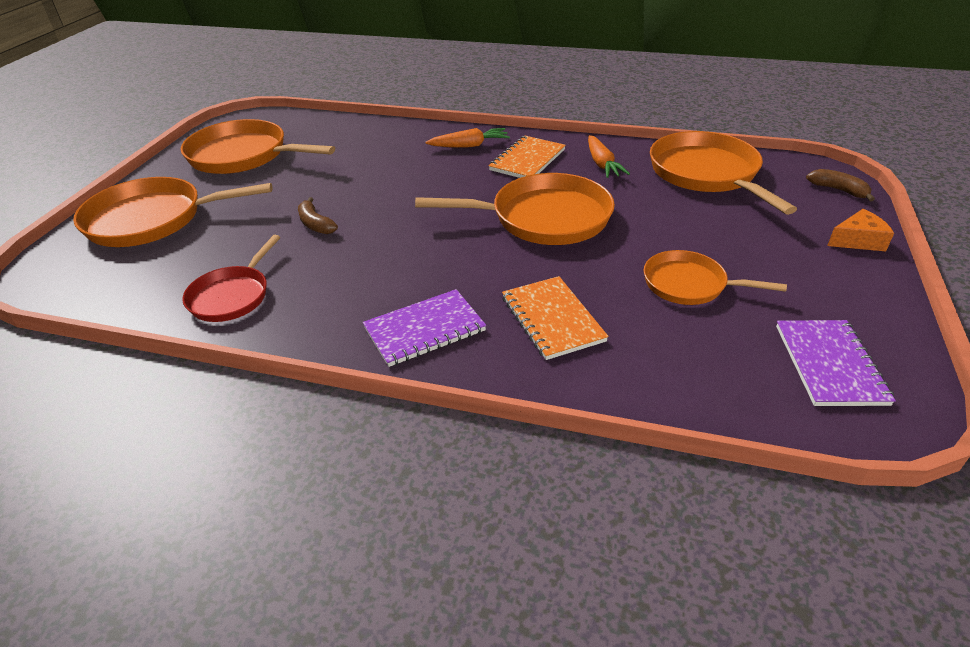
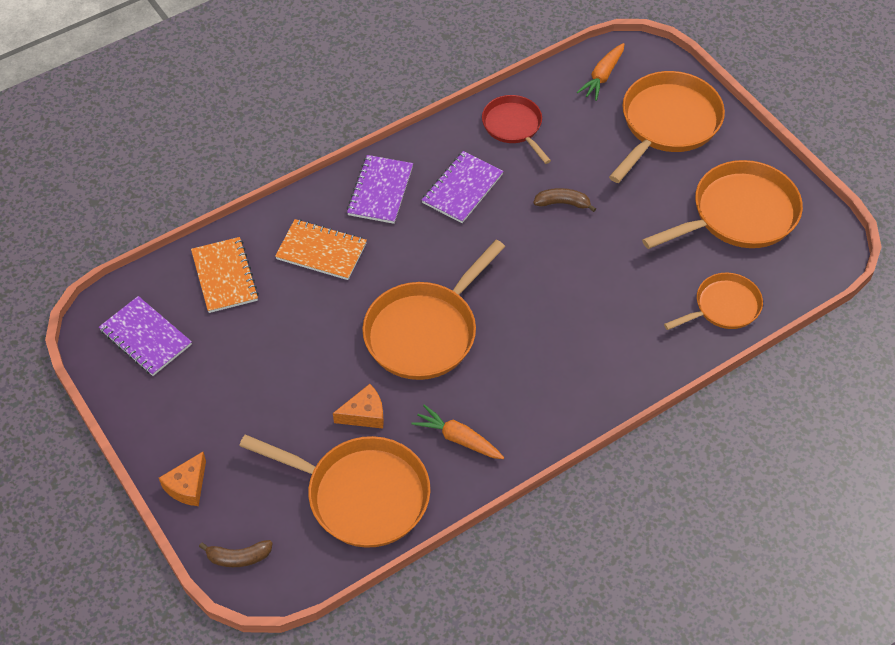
camera: 130 degrees right, 15 degrees up
(359, 281) = (462, 189): none -> purple notebook
(469, 145) = (595, 374): orange carrot -> orange carrot (602, 77)
(527, 160) = (522, 393): orange notebook -> orange notebook (224, 276)
(654, 204) = (364, 414): none -> orange cheese
(689, 284) = (268, 342): orange pan -> orange pan (723, 307)

